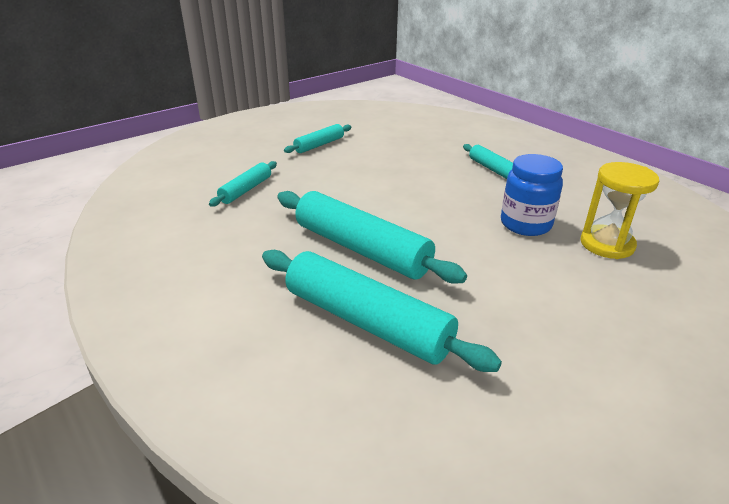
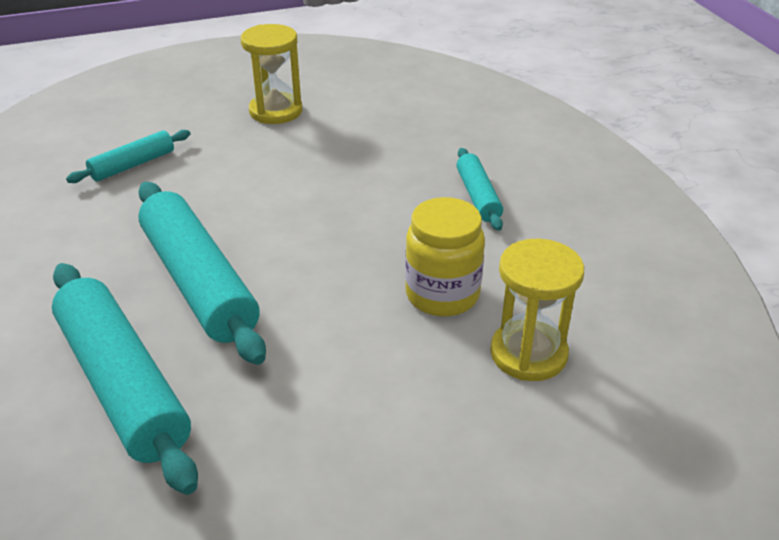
camera: 20 degrees right, 5 degrees up
(319, 145) = (276, 111): turquoise rolling pin -> yellow hourglass
(525, 224) = (442, 295): blue jar -> yellow jar

